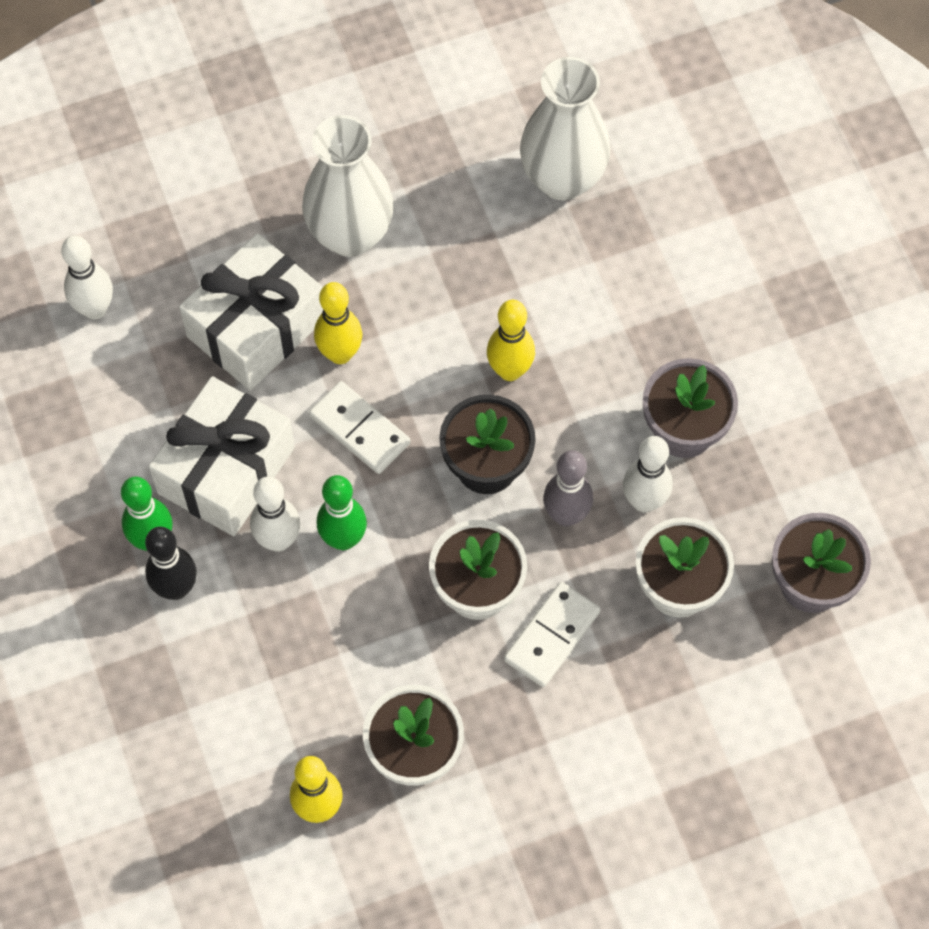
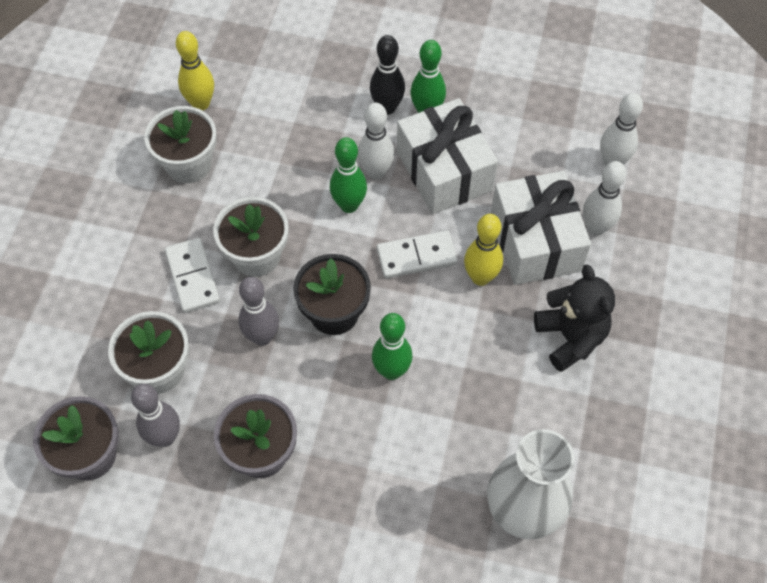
camera: 125 degrees right, 5 degrees down
(350, 235) = (570, 337): white vase -> black teddy bear
(510, 370) = (391, 371): yellow bowling pin -> green bowling pin
(644, 501) = (232, 390): white bowling pin -> white bowling pin (596, 228)
(739, 527) = (165, 437): none -> grey bowling pin

